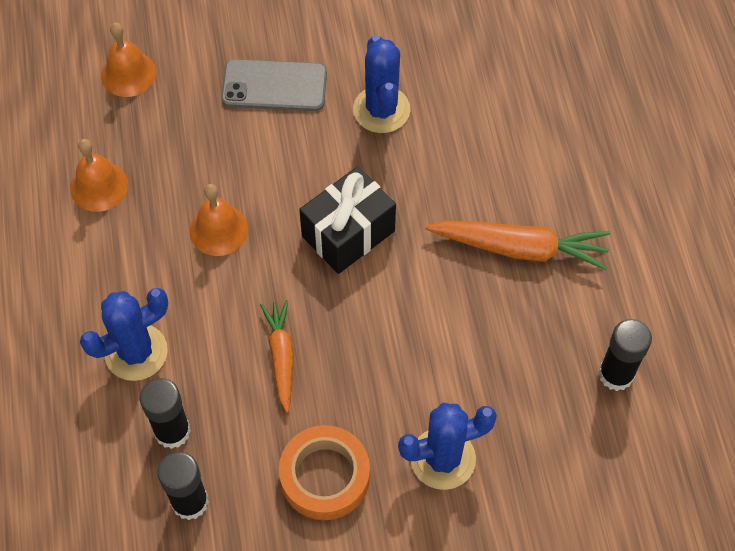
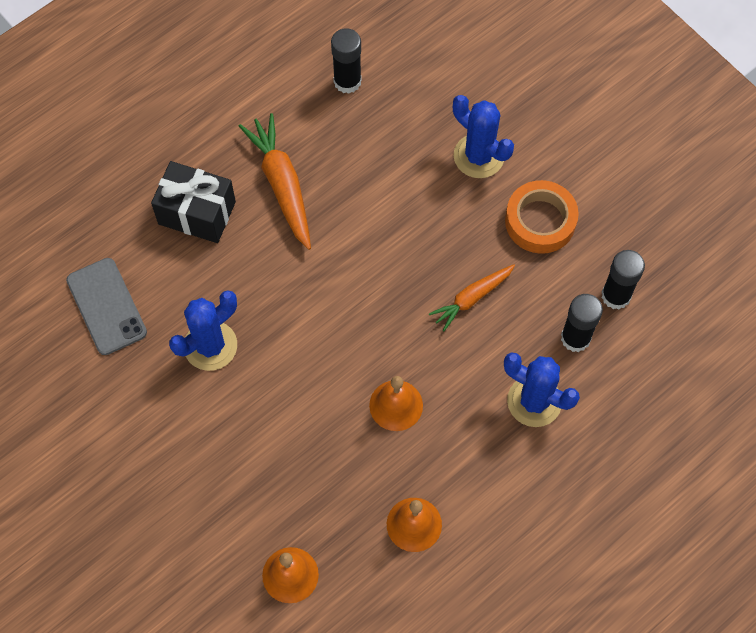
camera: 120 degrees left, 5 degrees up
(274, 86) = (234, 443): grey phone -> grey phone (106, 306)
(348, 233) = (341, 309): black gift -> black gift (197, 213)

